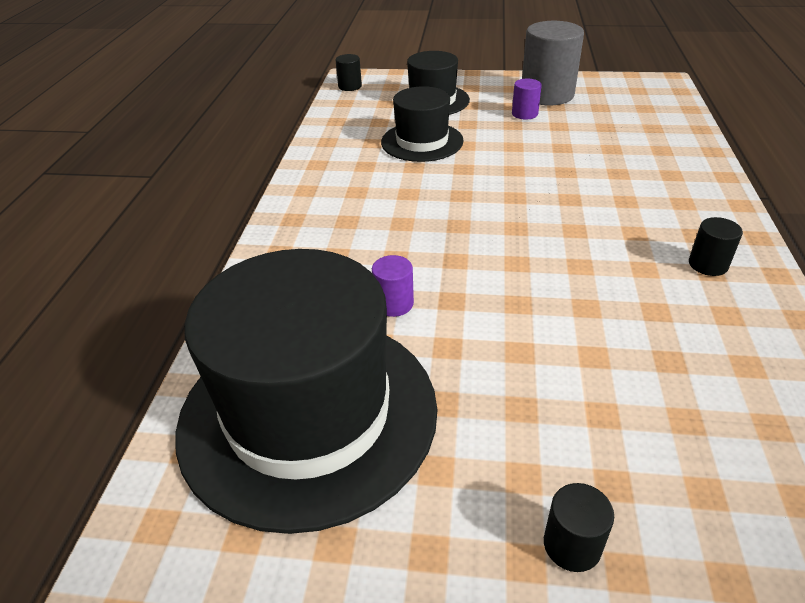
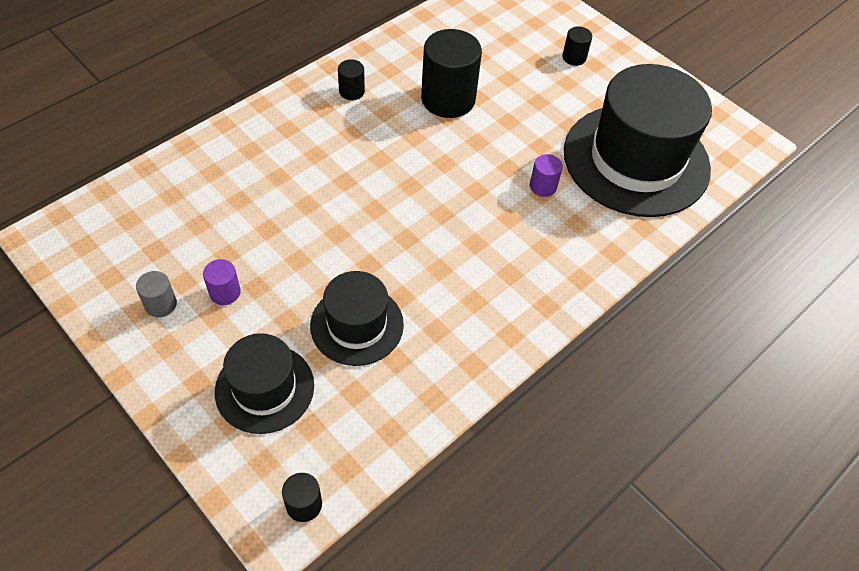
camera: 145 degrees left, 15 degrees up
(547, 95) = (161, 304): grey cylinder -> grey cylinder, size x0.47
(617, 327) = (448, 99): none -> black cylinder

